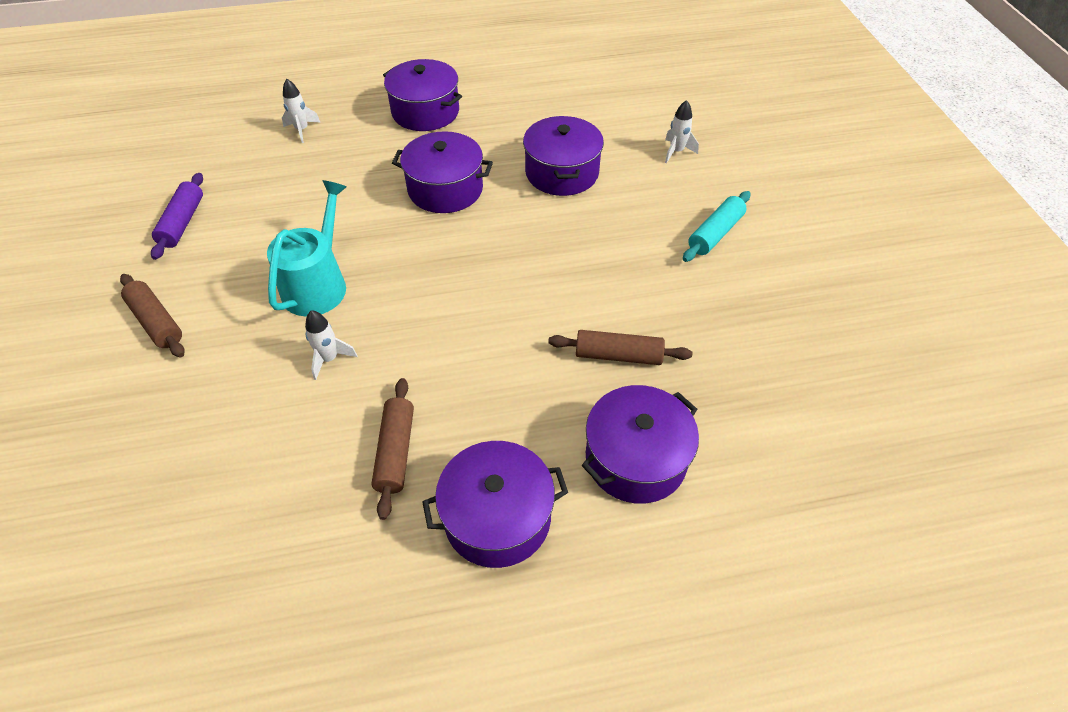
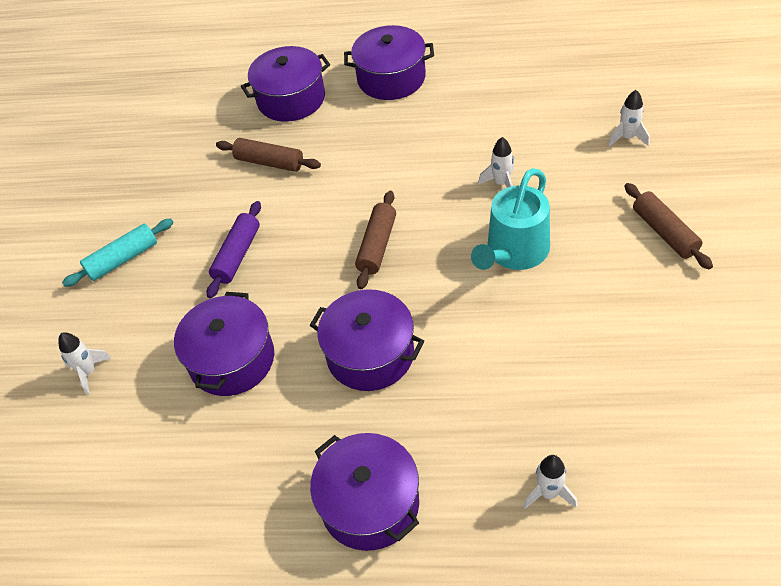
camera: 160 degrees left, 0 degrees up
(161, 443) = (627, 138): none -> white rocket
(183, 223) = (675, 347): purple rolling pin -> purple rolling pin (237, 255)
(396, 452) = (452, 117): brown rolling pin -> brown rolling pin (377, 245)

